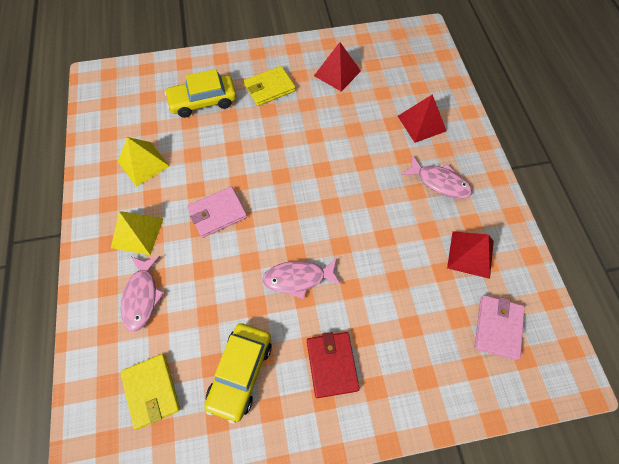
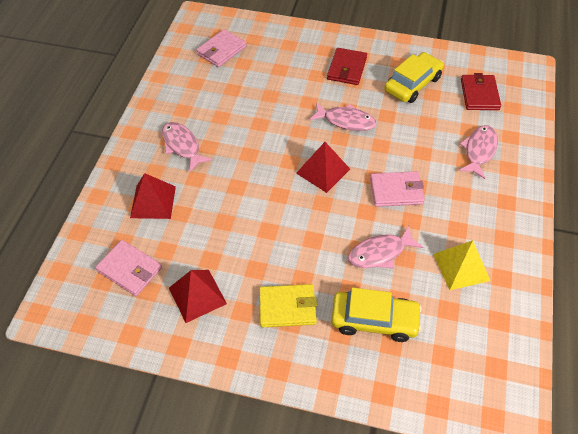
camera: 155 degrees left, 10 degrees down
(137, 233) = (476, 200): yellow pyramid -> none
(151, 391) = (479, 94): yellow wallet -> red wallet
(214, 150) = (380, 253): none -> pink fish
(397, 72) = (129, 269): none -> pink wallet
(470, 254) = (202, 91): red pyramid -> red pyramid (323, 171)

